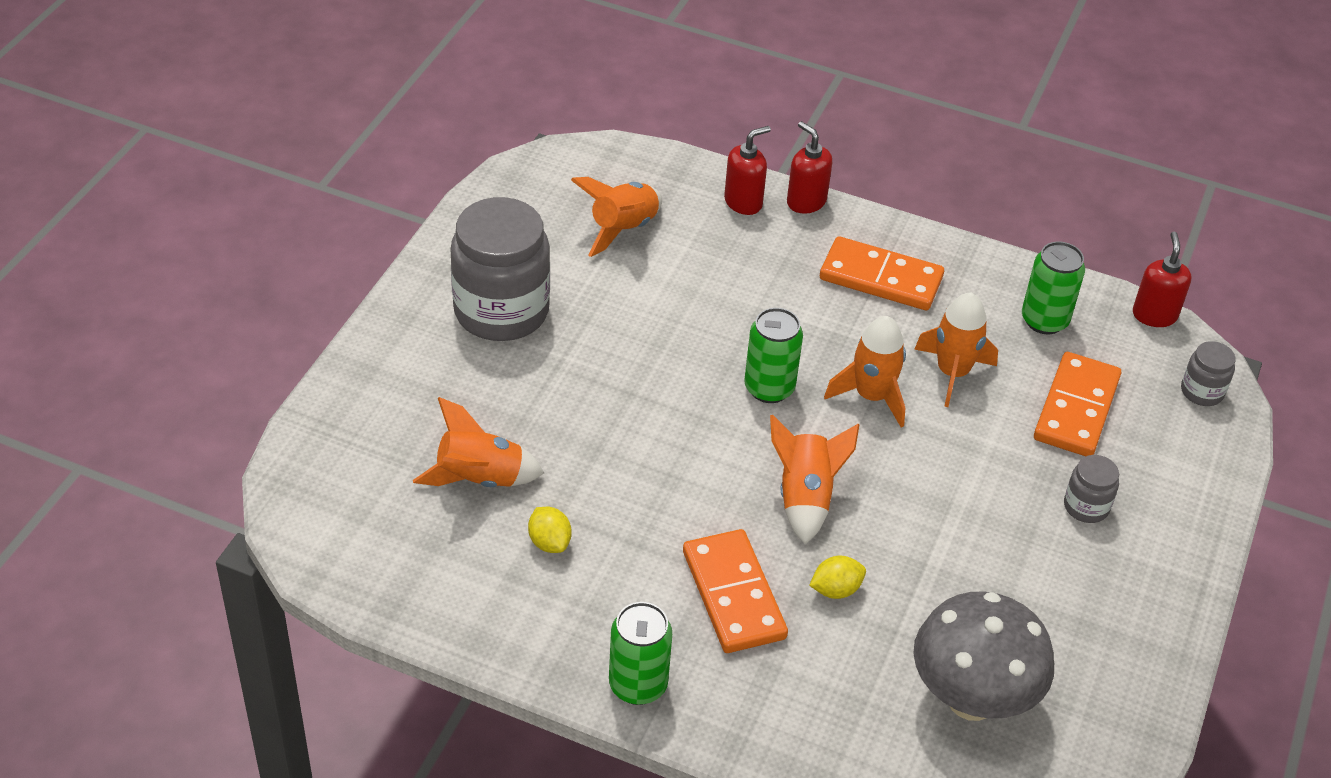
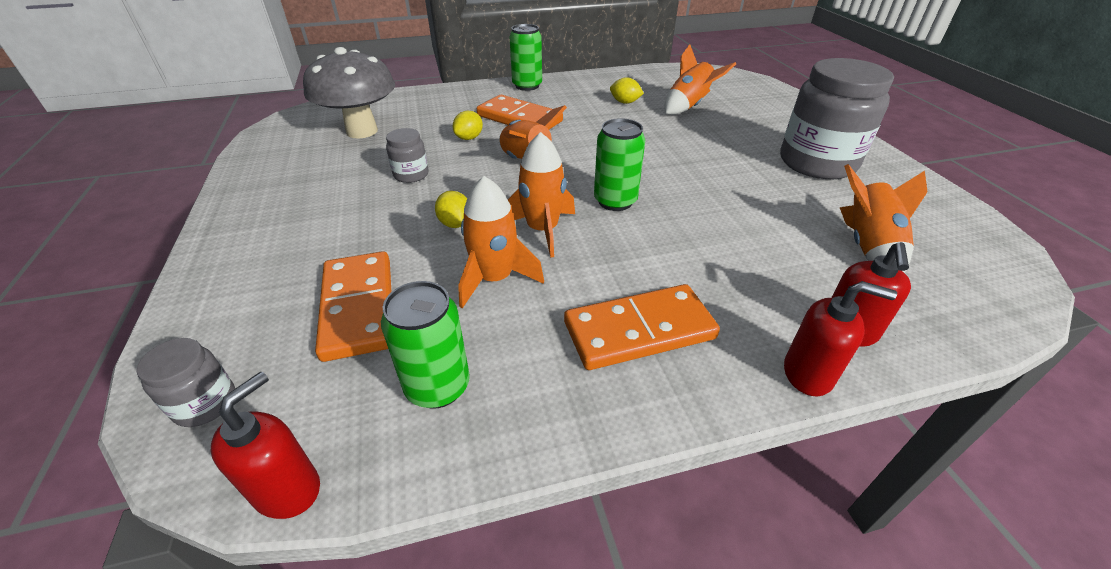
camera: 145 degrees right, 5 degrees down
(947, 451) = (455, 224): none -> yellow lemon
(1086, 506) = (321, 238): grey jar -> grey jar (411, 175)
(1154, 315) = (288, 489): red soap dispenser -> red soap dispenser turned 120 degrees counterclockwise

